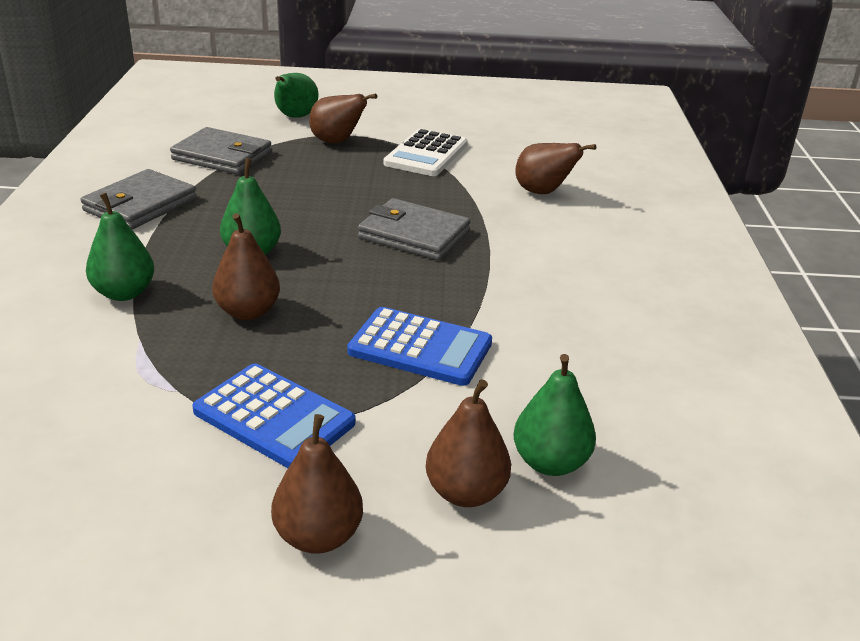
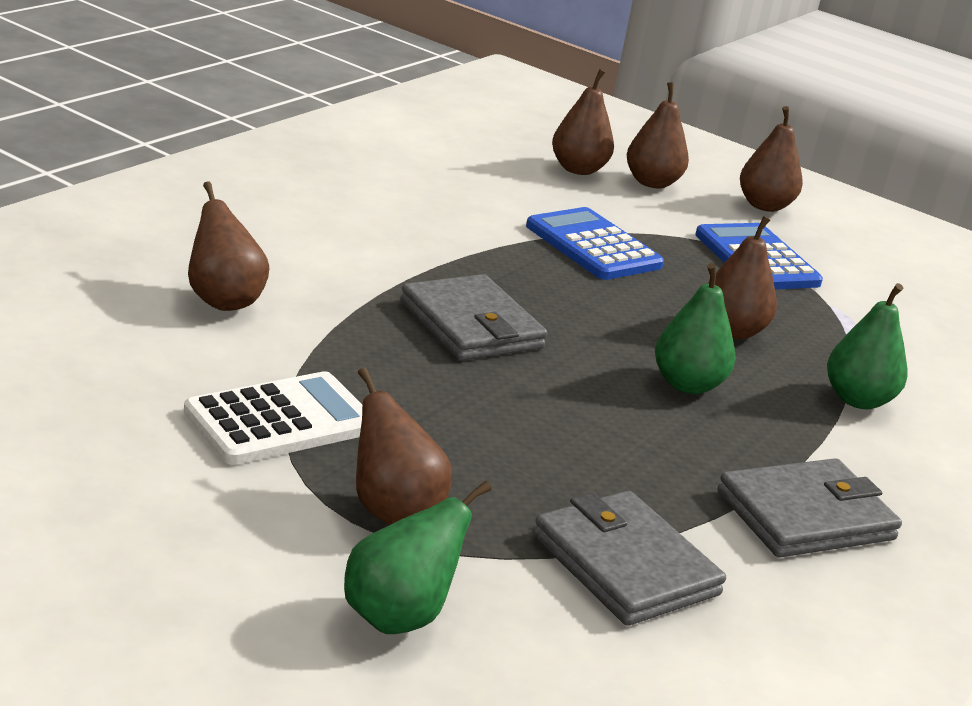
camera: 150 degrees left, 5 degrees down
(550, 462) = (578, 169): green pear -> brown pear

